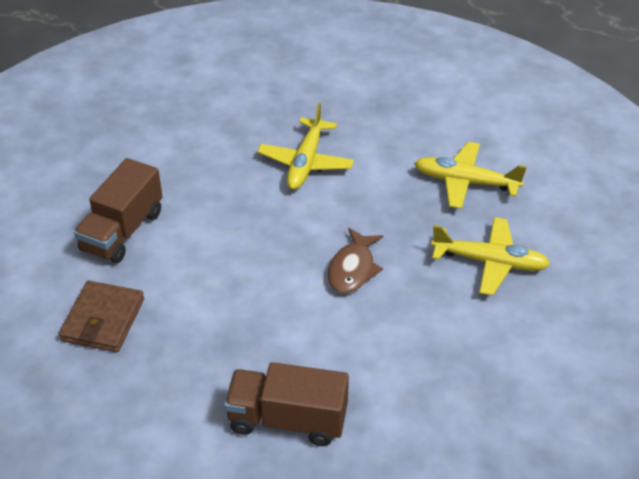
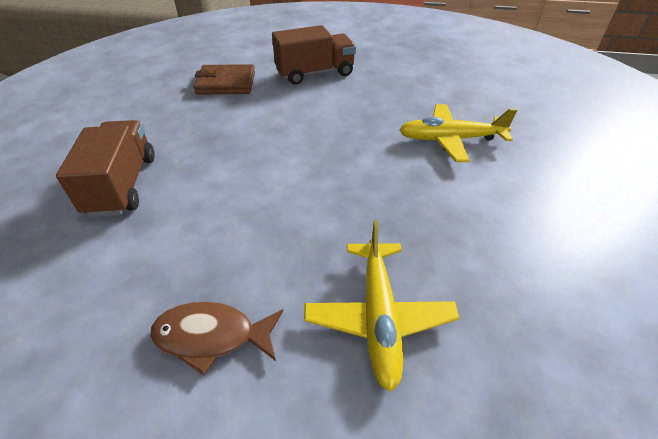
camera: 75 degrees right, 0 degrees up
(122, 231) = (315, 73): brown truck -> brown truck turned 150 degrees clockwise
(353, 269) = (319, 194): brown fish -> brown fish (212, 336)
(466, 182) = (514, 269): yellow plane -> none

